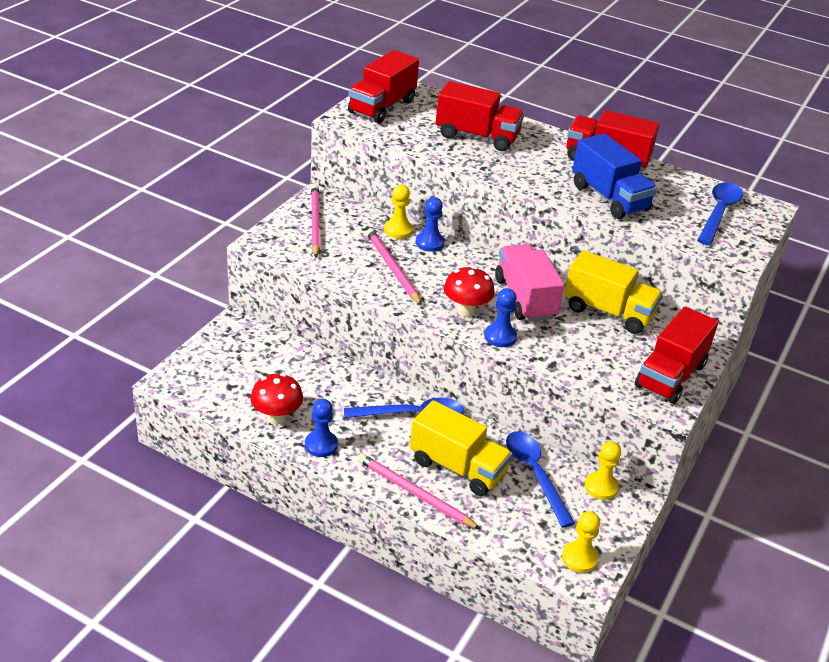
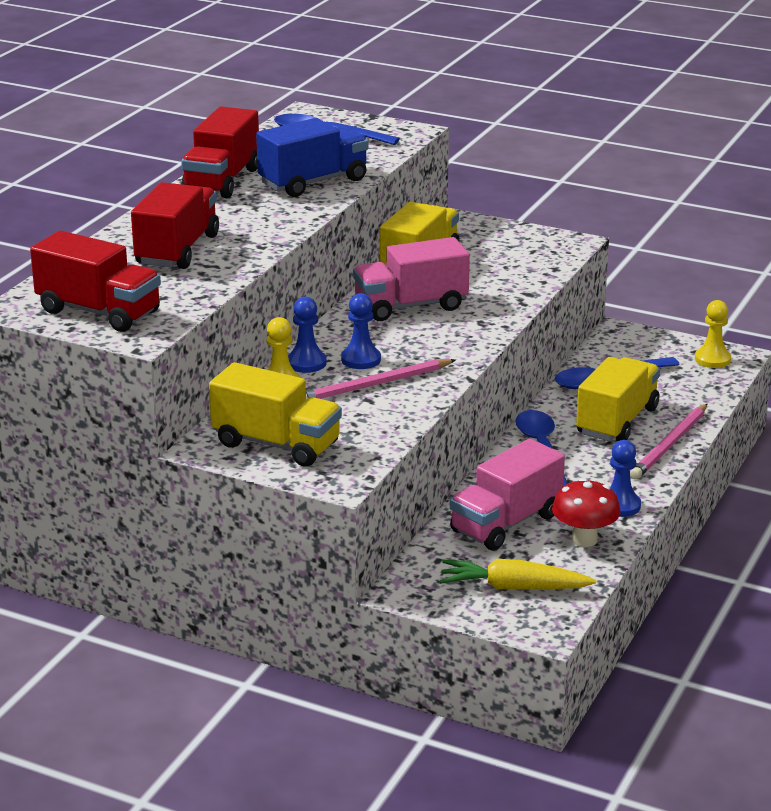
camera: 90 degrees left, 10 degrees down
(223, 373) = (514, 588): none -> yellow carrot
(307, 381) = (506, 523): none -> pink truck
(315, 222) = (276, 444): pink pencil -> yellow truck
(466, 310) = (448, 338): red mushroom -> none
(500, 337) = (491, 320): blue pawn -> blue pawn (361, 359)
(601, 487) = (609, 346): yellow pawn -> none
(670, 376) = (520, 239): red truck -> none

